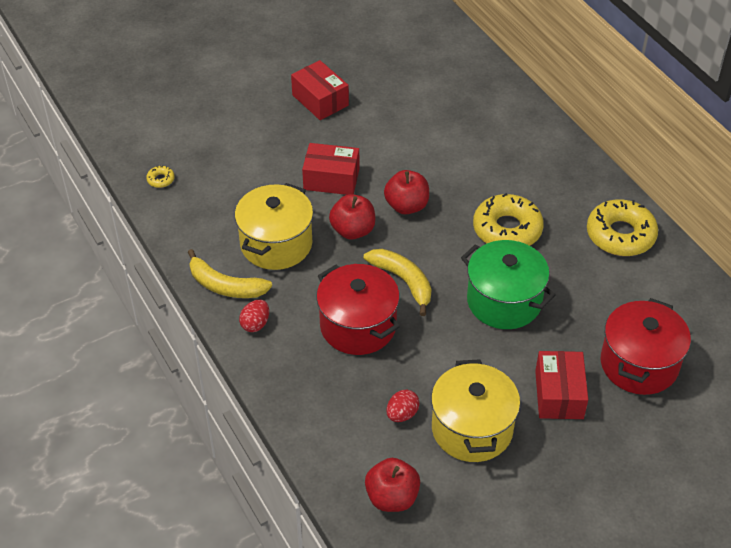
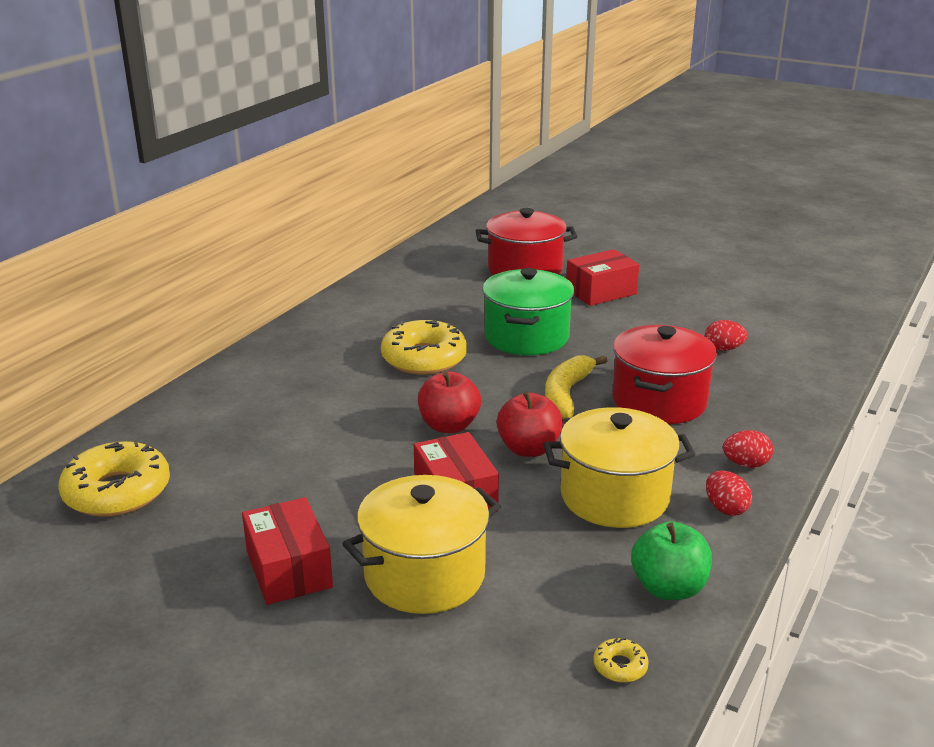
camera: 120 degrees left, 20 degrees down
(190, 224) = (668, 588): none -> green apple
(225, 286) = (725, 508): yellow banana -> red egg
(320, 100) = (289, 569): red box -> red box turned 45 degrees counterclockwise
(392, 497) = (806, 330): red apple -> none
(472, 429) = (689, 316): yellow pot -> yellow pot (424, 575)
(620, 235) = (372, 304): yellow donut -> yellow donut (117, 491)

